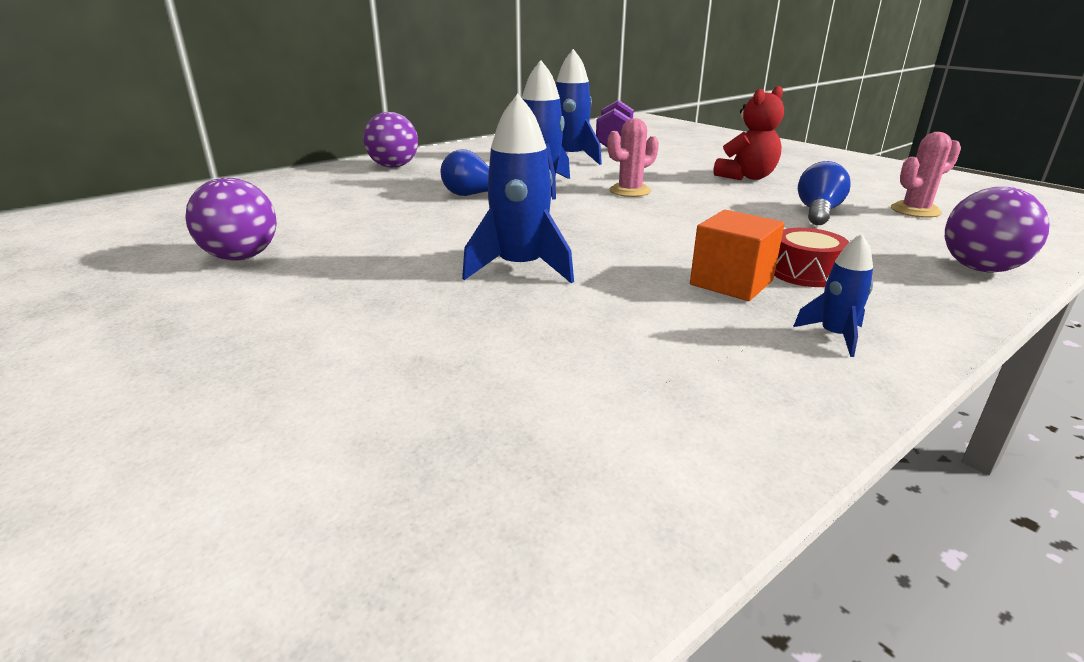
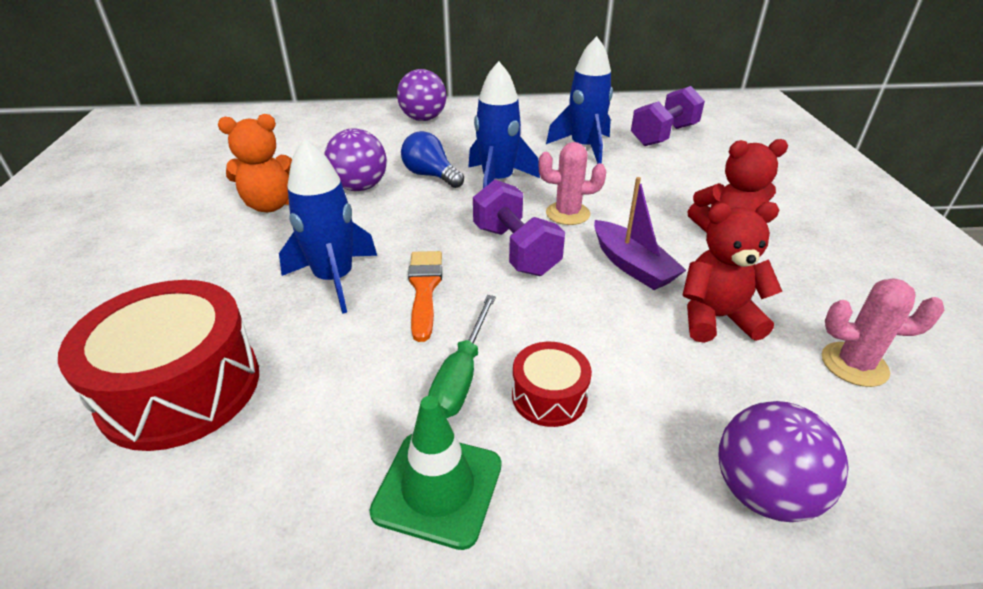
camera: 35 degrees right, 10 degrees up
(241, 257) = (200, 194): purple ball -> purple ball (360, 187)
(349, 244) = (271, 205): none -> orange teddy bear
(521, 371) = (181, 388): none -> red drum
(609, 252) = (424, 289): none -> orange brush
(632, 216) = (515, 250): none -> purple dumbbell
(724, 204) = (632, 265): none -> purple boat
(731, 282) = (461, 375): orange cube -> green screwdriver
(818, 212) = (716, 318): blue light bulb -> red teddy bear
(834, 336) = (438, 488): blue rocket -> green traffic cone

